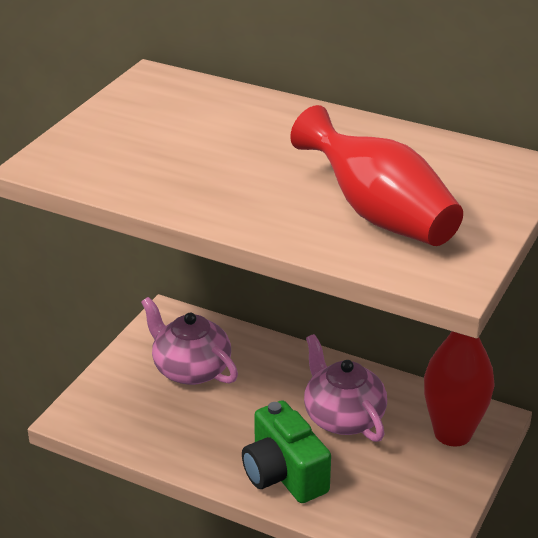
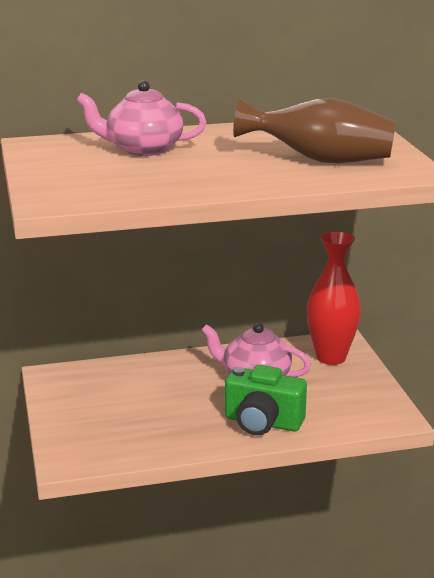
camera: 40 degrees left, 10 degrees down
(190, 369) = (113, 397): pink teapot -> pink teapot (143, 149)
(379, 214) = (320, 160): red vase -> brown vase

